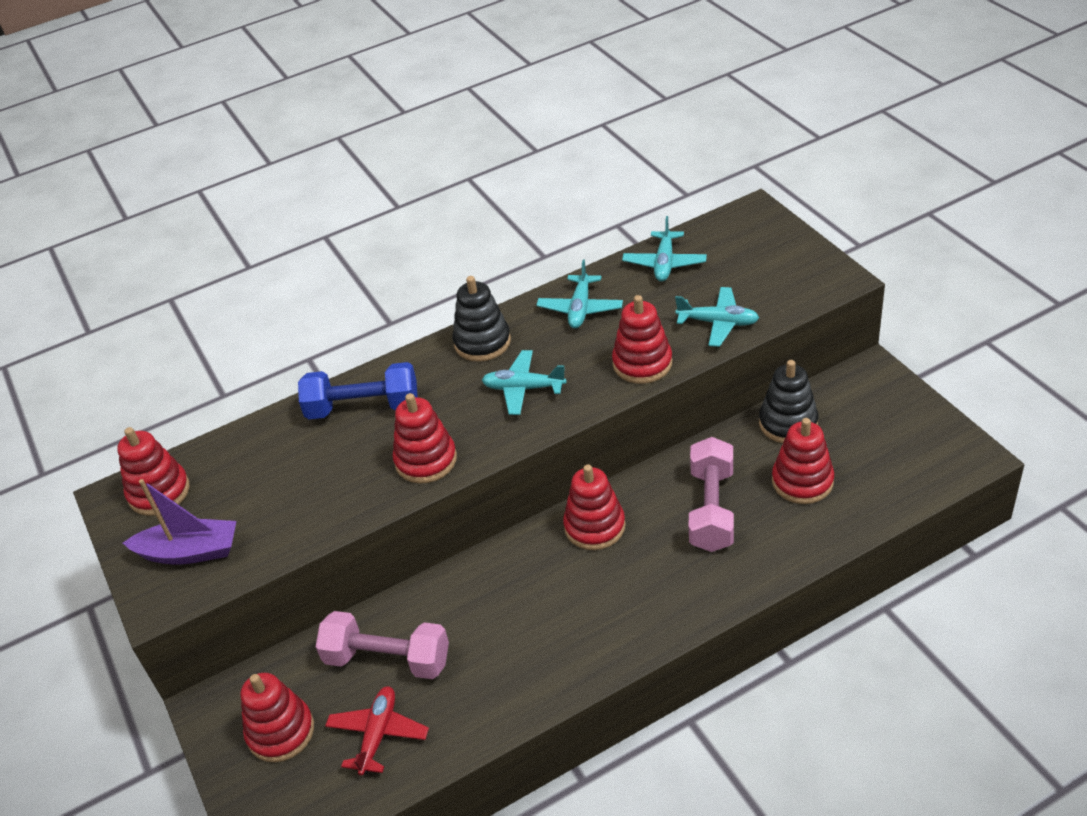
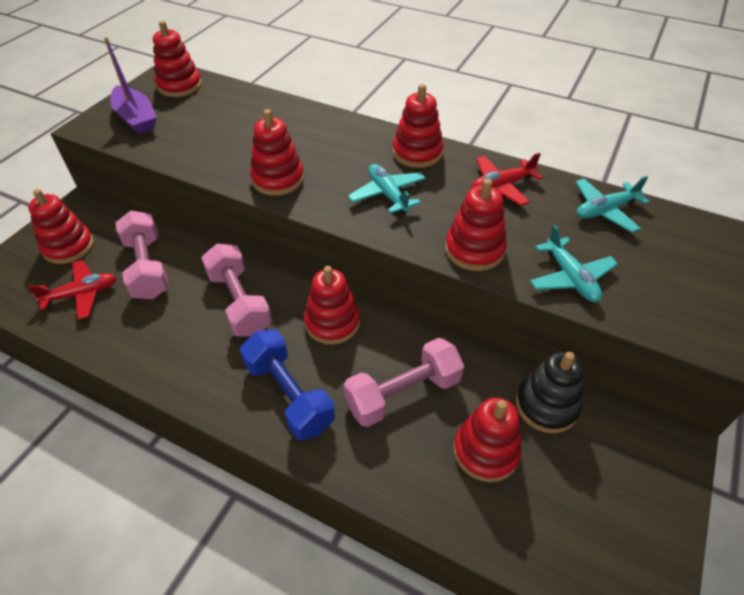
camera: 50 degrees right, 5 degrees up
(363, 407) = (308, 129): blue dumbbell -> blue dumbbell (289, 394)
(482, 342) = (417, 153): black stacking toy -> red stacking toy
(509, 591) = (240, 302): none -> pink dumbbell
(580, 309) = (501, 186): turquoise plane -> red plane

